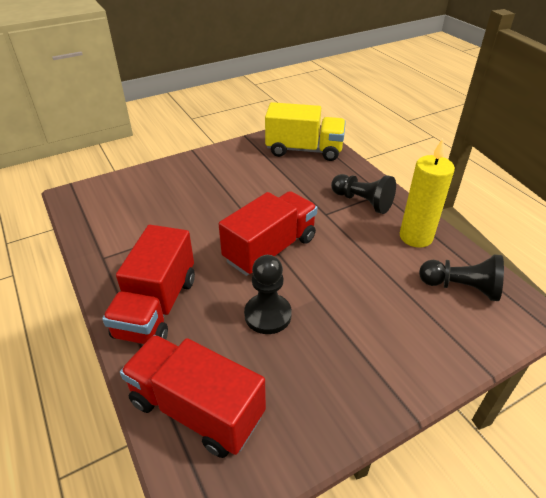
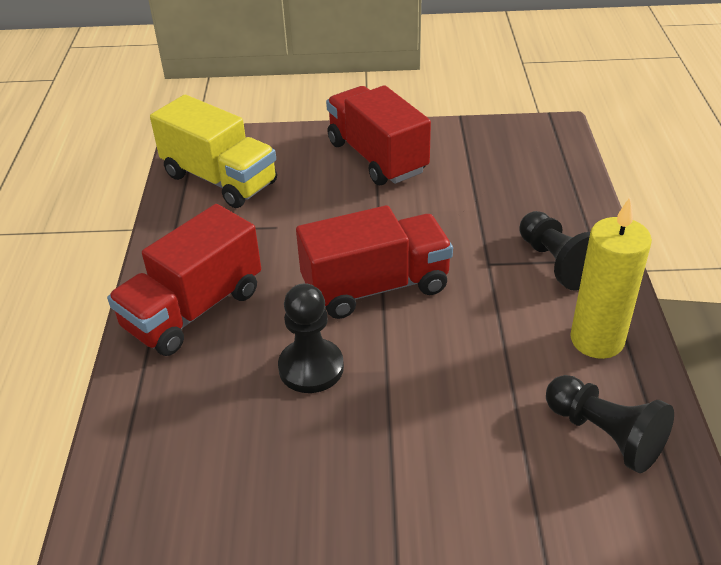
camera: 30 degrees right, 0 degrees up
(197, 409) = (158, 439): red truck -> red truck (377, 157)
(304, 150) = (530, 161): yellow truck -> yellow truck (220, 179)

